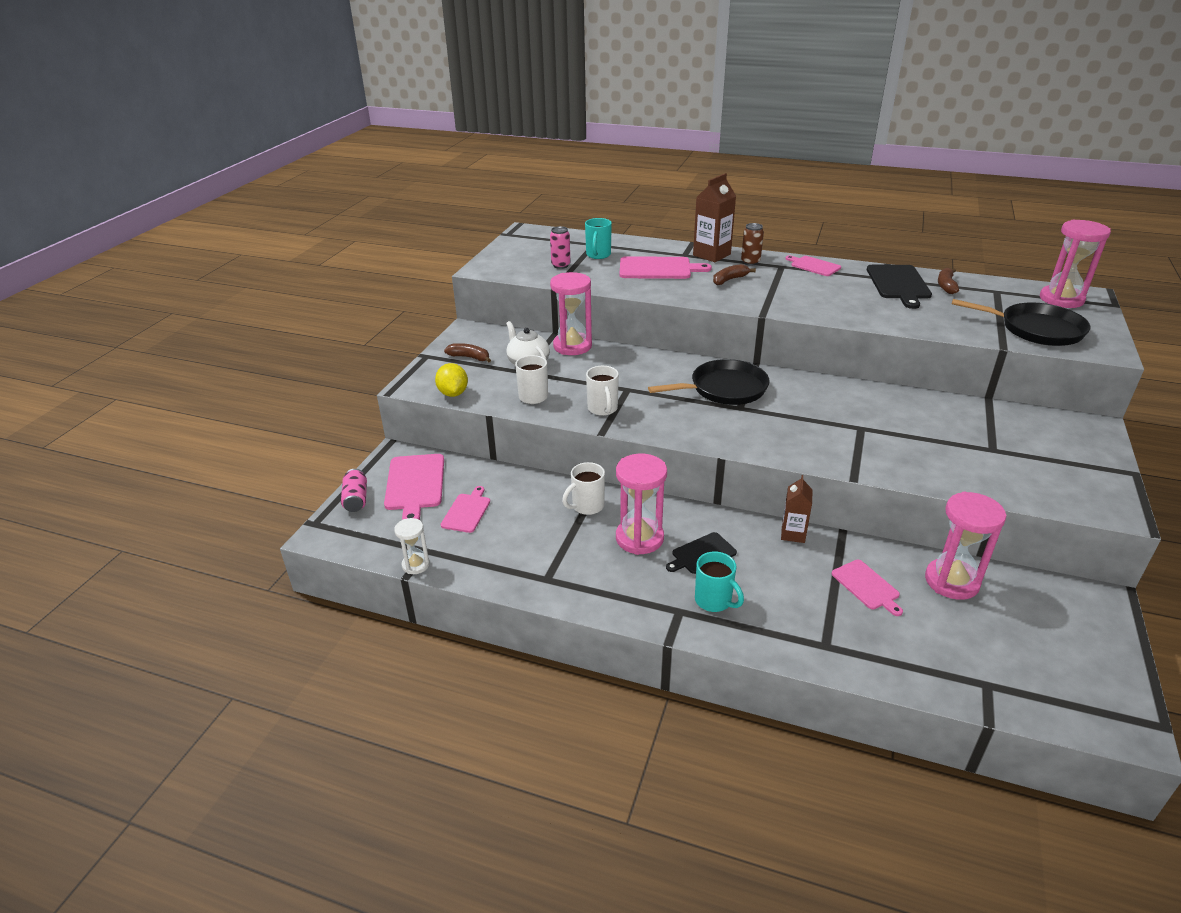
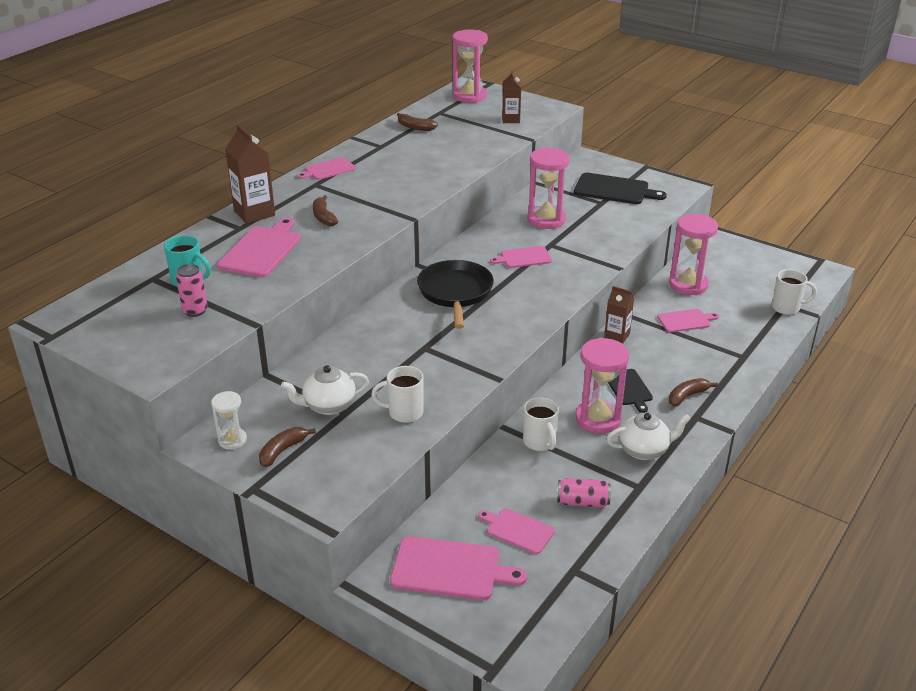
camera: 75 degrees left, 0 degrees up
(356, 499) = (458, 626): pink can -> pink can (582, 502)
(416, 565) = (595, 580): white hourglass -> white hourglass (232, 440)
(453, 393) = (364, 474): yellow lemon -> none
(572, 346) = (309, 367): pink hourglass -> pink hourglass (546, 220)
(603, 409) = (455, 370): white mug -> white mug (787, 308)
(604, 576) = (644, 450): none -> white teapot
(714, 601) = (687, 396): turquoise mug -> brown banana
(750, 262) = (291, 197): brown can -> none
(819, 415) = (523, 258): none -> pink cutting board
(898, 284) = (396, 144): black cutting board -> black cutting board (614, 190)
(1036, 329) = (510, 119): black pan -> brown carton

